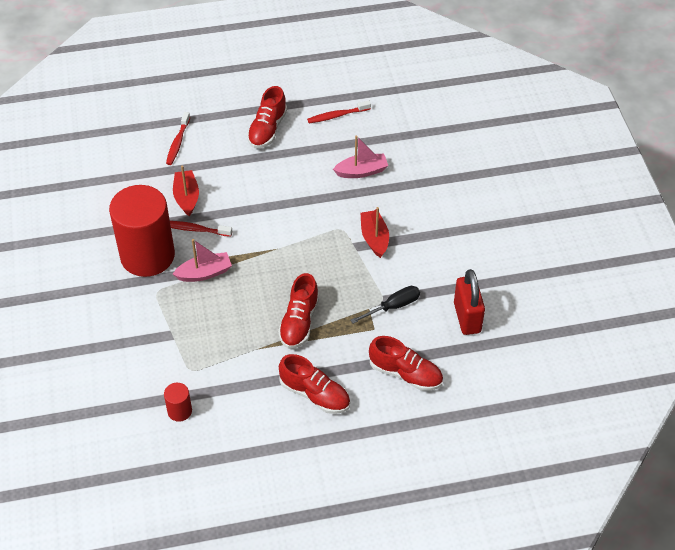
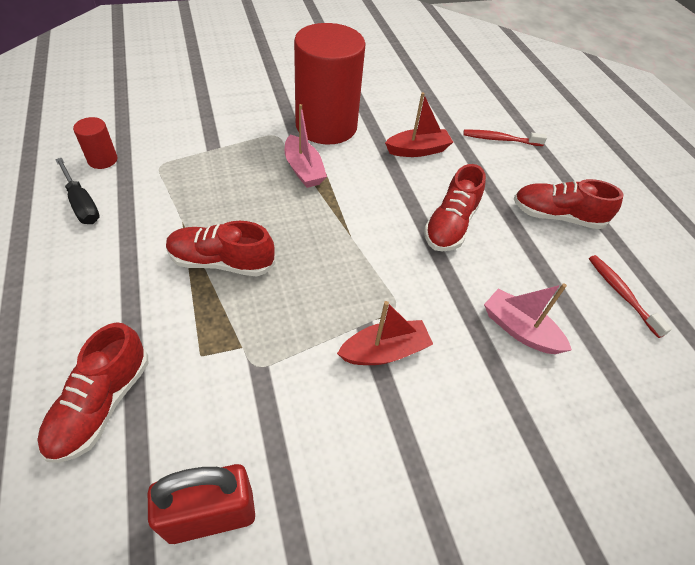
camera: 80 degrees right, 0 degrees up
(195, 229) = (370, 159): red toothbrush -> none
(315, 394) = (92, 283): red shoe -> red shoe (450, 225)
(361, 171) = (519, 330): pink boat -> pink boat turned 150 degrees clockwise
(393, 306) = (243, 382): black screwdriver -> black screwdriver (82, 204)

